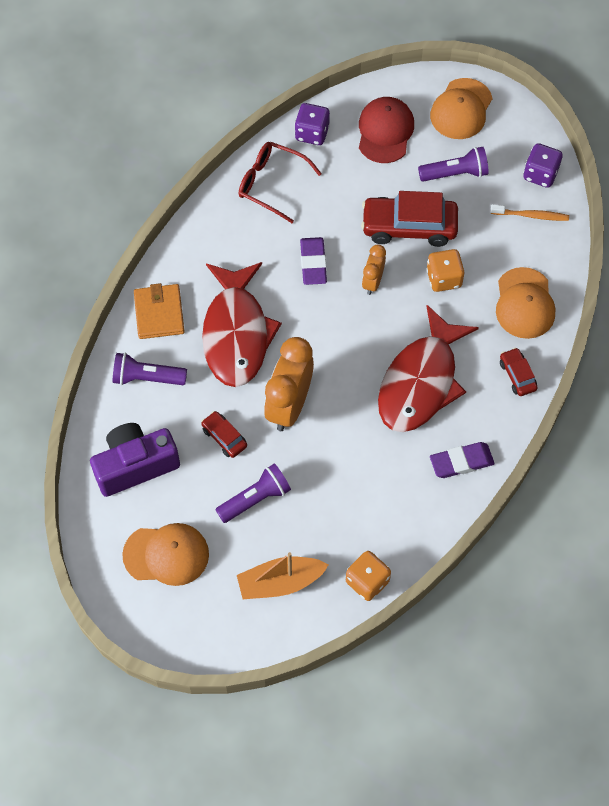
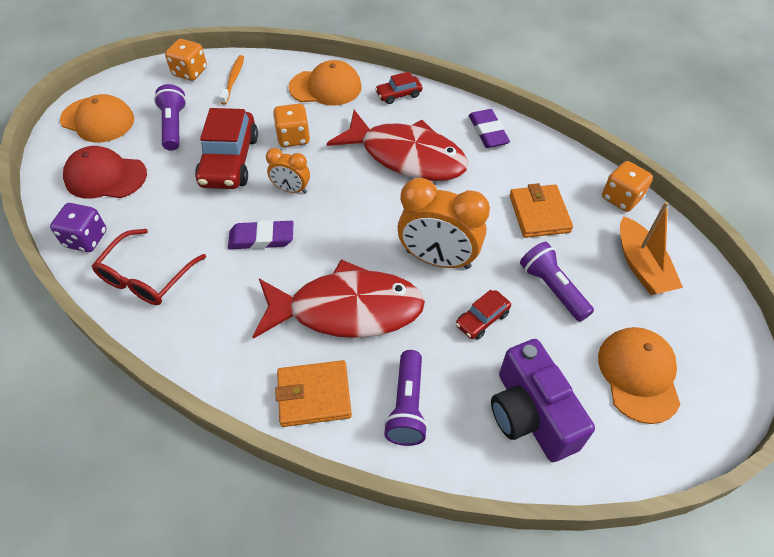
camera: 90 degrees left, 10 degrees down
(345, 499) = (539, 214): none -> orange wallet
(540, 174) = (190, 72): purple dice -> orange dice

